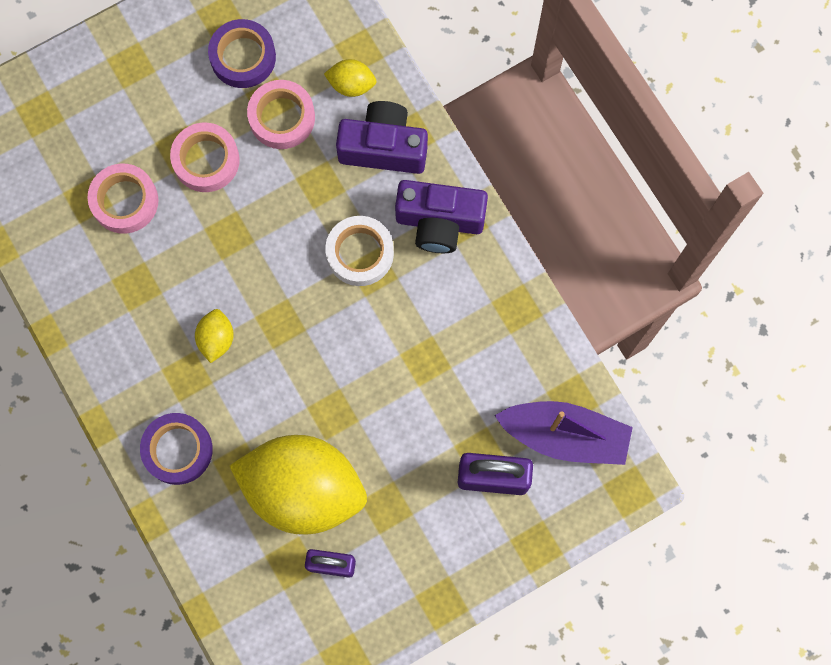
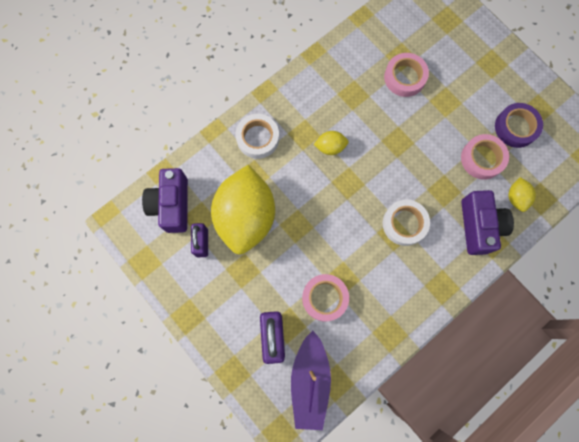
camera: 80 degrees right, 0 degrees up
(178, 450) = (258, 138): purple tape -> white tape
(206, 160) = (442, 119): pink tape -> pink tape (324, 298)
(439, 222) = (437, 271): purple camera -> purple camera (172, 205)

